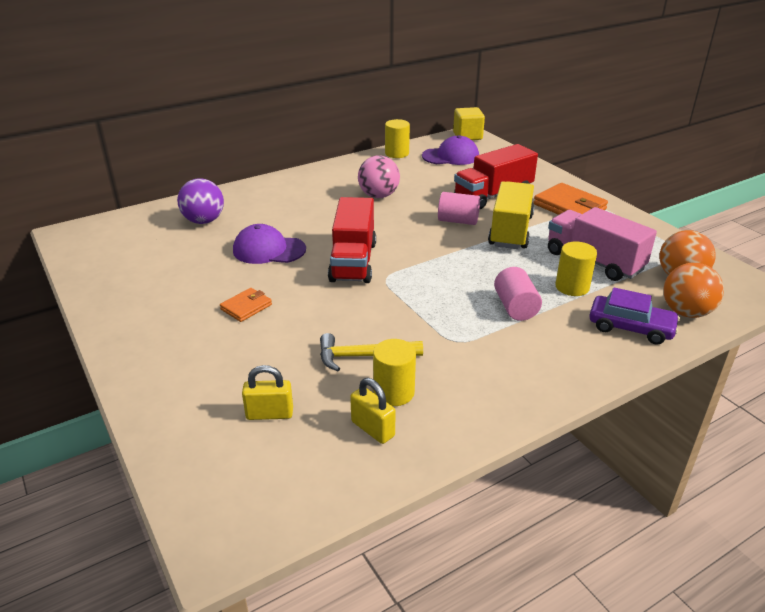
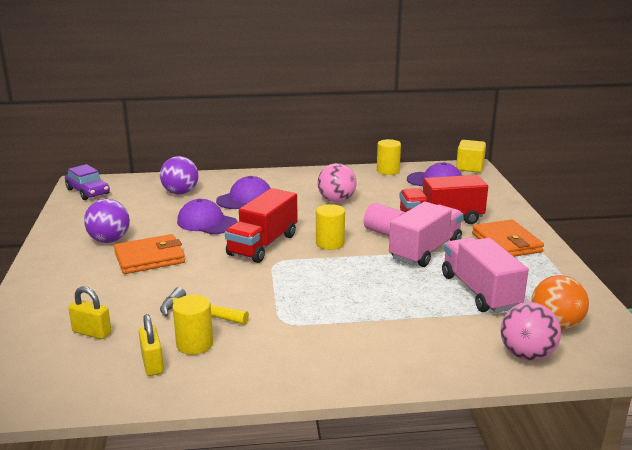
camera: 25 degrees right, 10 degrees down
(177, 297) = (109, 240): none -> purple ball
(246, 307) = (149, 258): orange wallet -> orange wallet, size x1.76
(282, 213) = (245, 198): none -> purple cap
(510, 231) = (425, 250): yellow truck -> pink truck
(515, 307) = (363, 310): pink cylinder -> none
(572, 287) = (434, 307): yellow cylinder -> yellow cylinder (330, 243)
(630, 327) = (454, 353): purple car -> purple car (88, 191)
(686, 312) = (526, 355): orange ball -> pink ball

